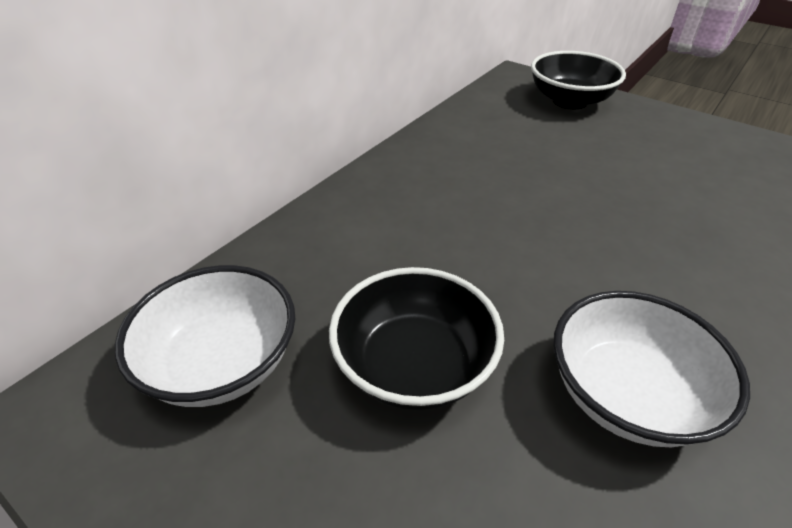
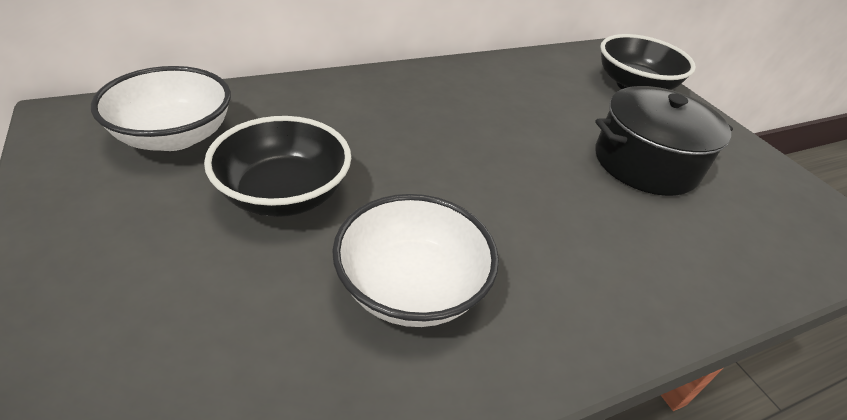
camera: 25 degrees right, 0 degrees up
(652, 170) = (645, 163): none -> black pot

